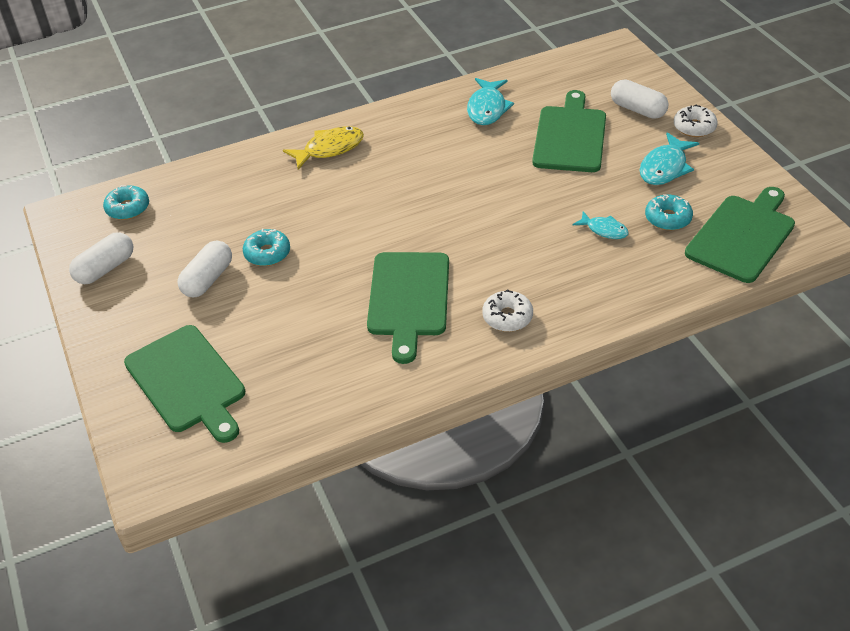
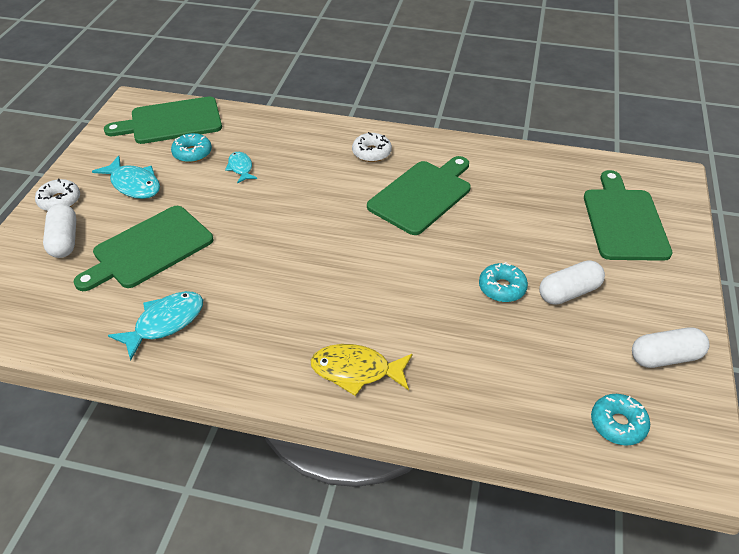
camera: 145 degrees left, 0 degrees up
(665, 167) = (133, 184): turquoise fish -> turquoise fish turned 60 degrees clockwise

